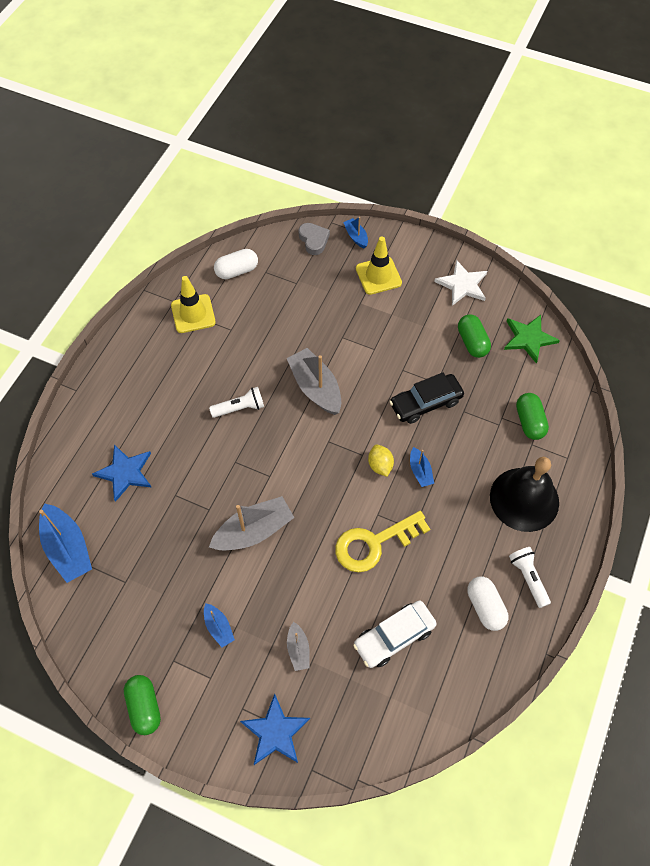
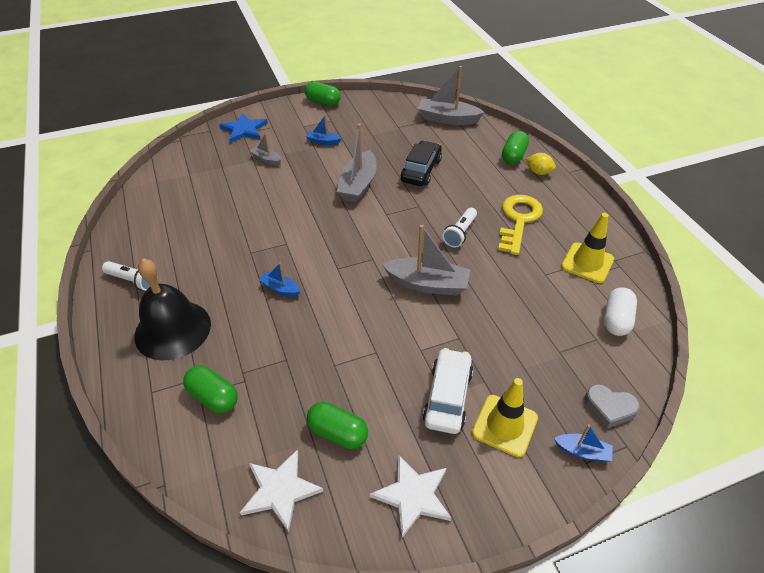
camera: 135 degrees right, 15 degrees down
(68, 548) = (447, 119): blue boat -> grey boat
(88, 445) = (513, 156): none -> green capsule
(125, 472) = (472, 159): blue star -> none
(374, 543) = (271, 228): yellow key -> yellow key (518, 220)
(380, 465) = (316, 271): yellow lemon -> yellow lemon (538, 172)
(394, 636) = (211, 196): white car -> white car (448, 397)
(425, 403) = (326, 340): black car -> black car (421, 170)
(485, 607) = (157, 245): white capsule -> none
(528, 338) = (280, 490): green star -> white star

